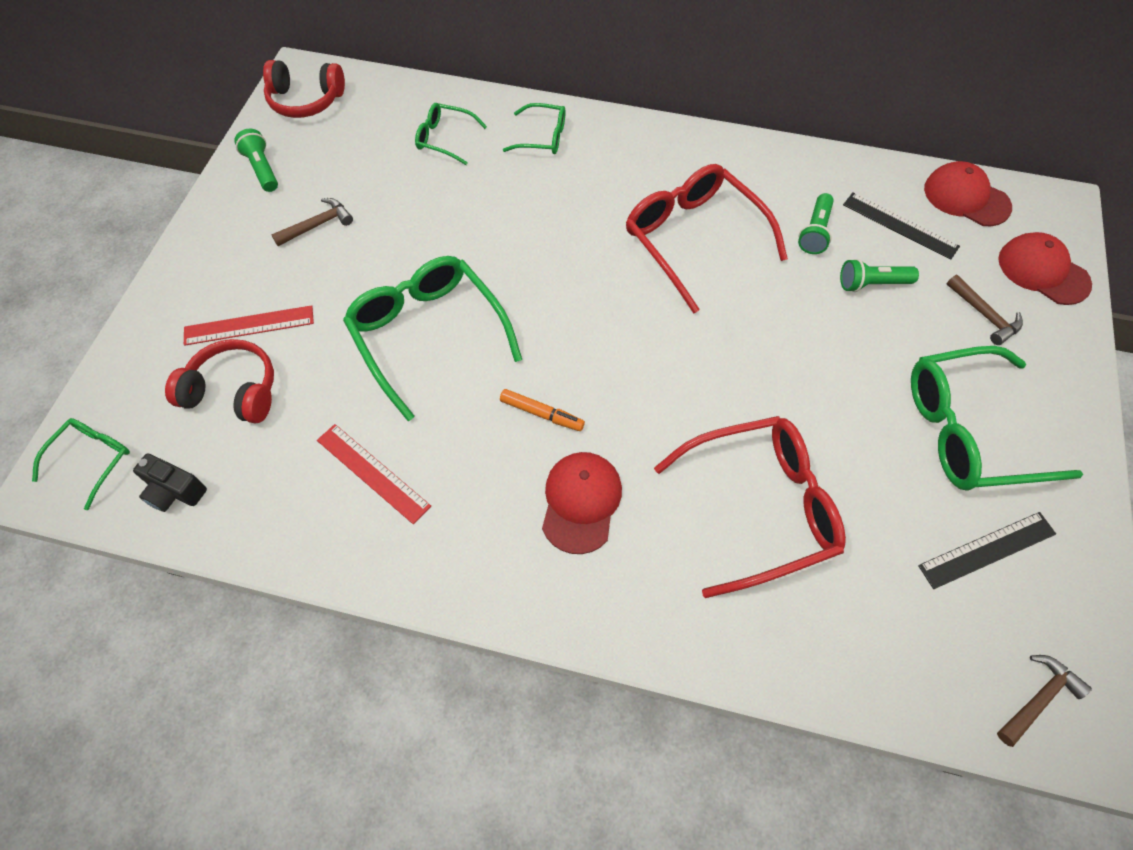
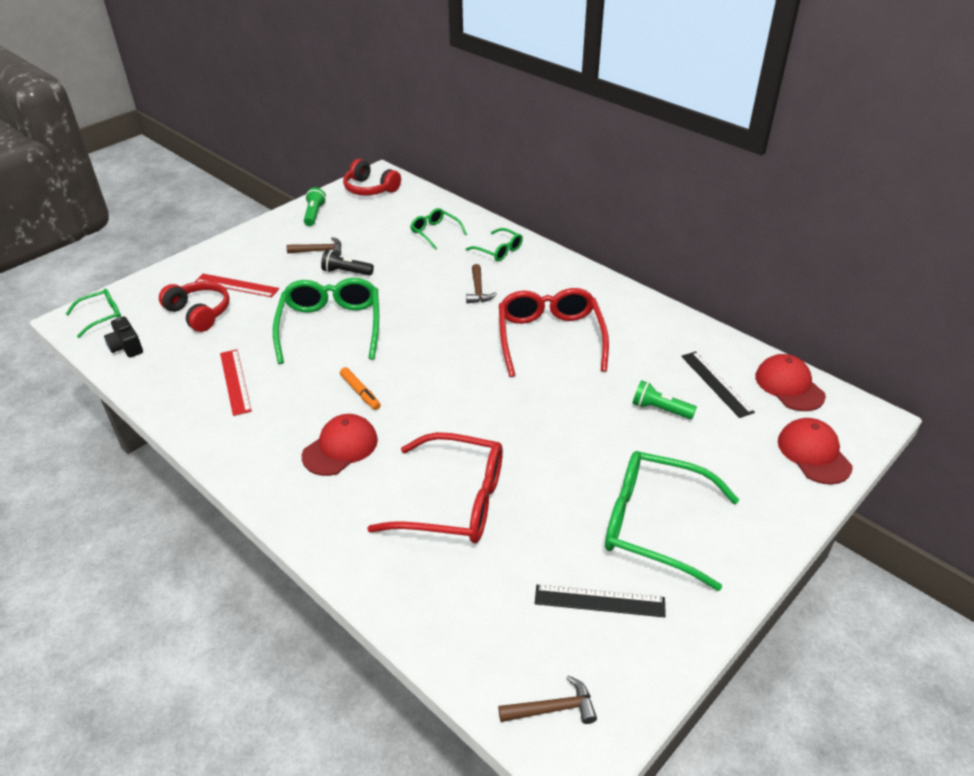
camera: 30 degrees right, 20 degrees down
(380, 244) = (346, 272): none -> black flashlight
(814, 232) = (644, 364): green flashlight -> none
(984, 315) = (735, 461): brown hammer -> brown hammer (478, 290)

